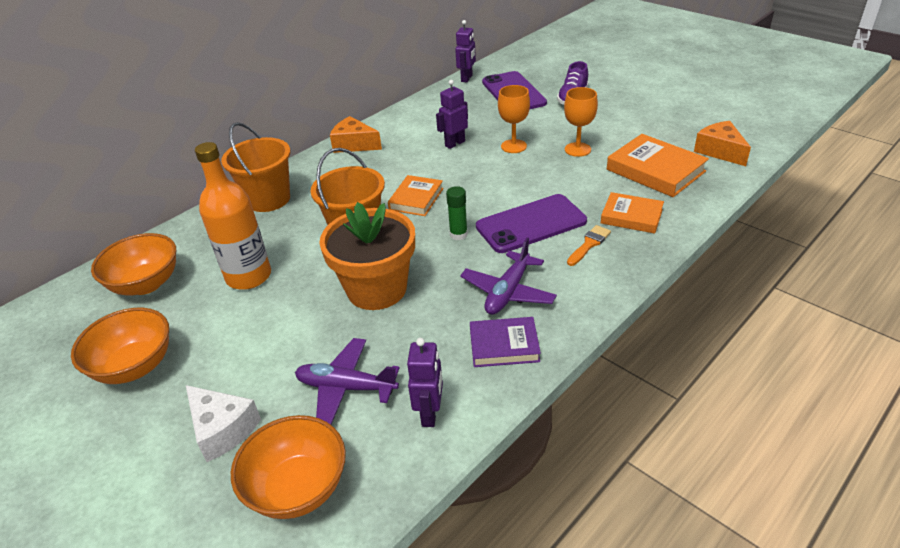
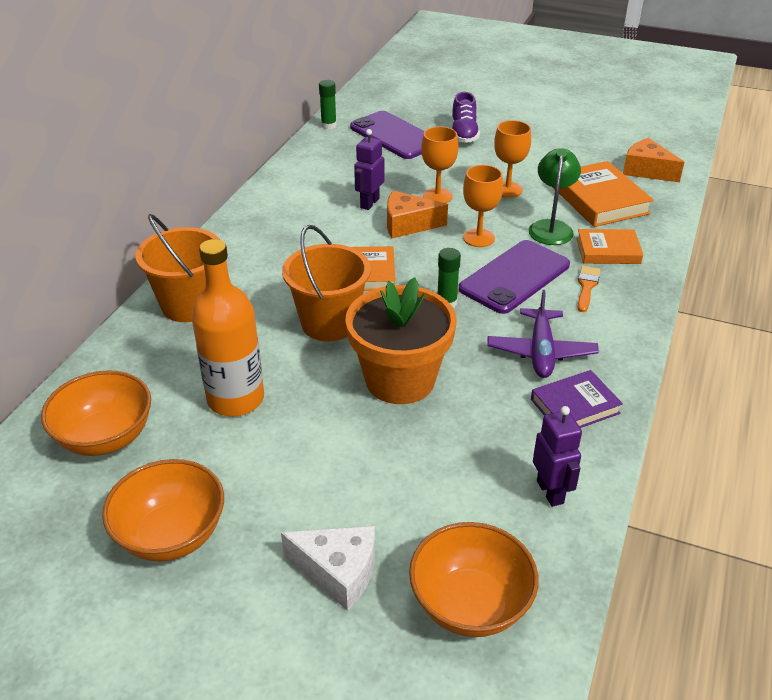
camera: 25 degrees left, 0 degrees up
(346, 388) = (444, 490): purple plane -> none
(354, 144) = (249, 222): orange cheese -> orange cheese (408, 224)
(467, 78) = (328, 125): purple robot -> green glue stick
(523, 186) = (478, 238): none -> orange goblet
(593, 187) = (551, 227): none -> green lamp
(655, 170) = (599, 200): orange book -> orange book turned 45 degrees clockwise

